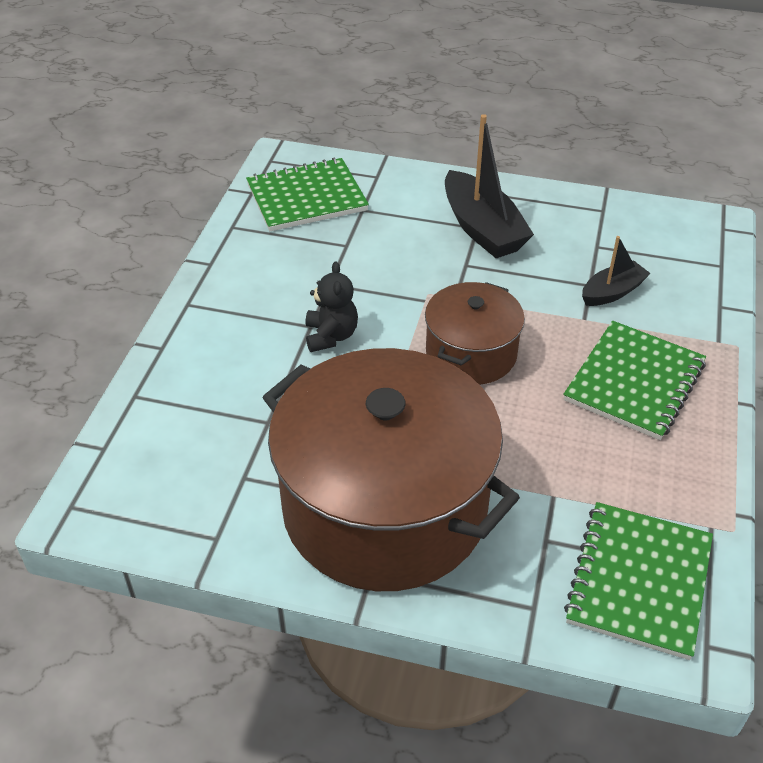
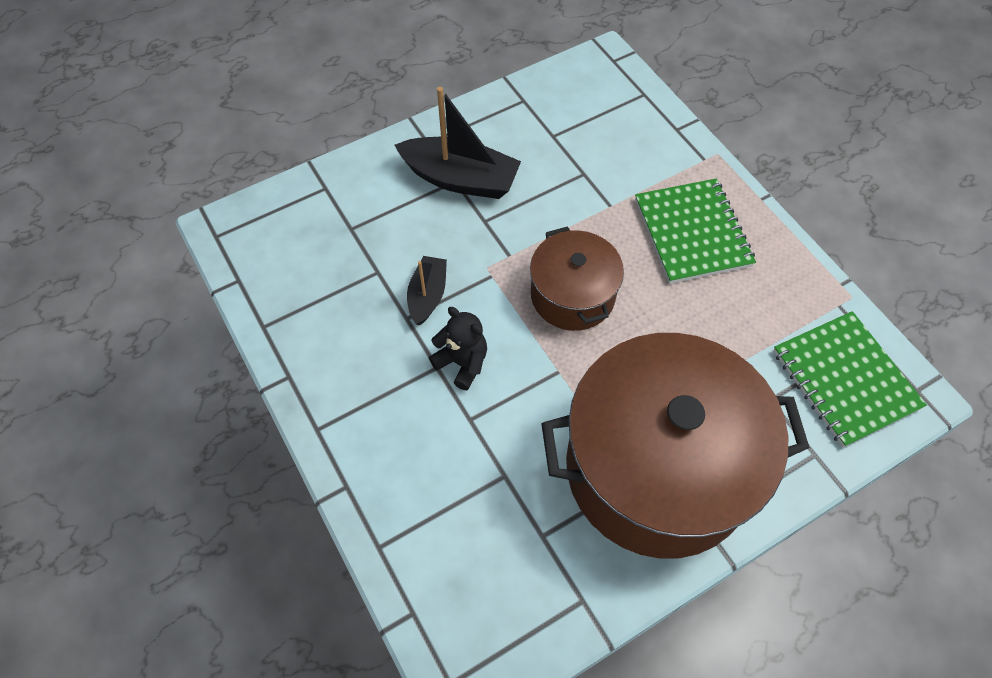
camera: 45 degrees left, 15 degrees up
(306, 197) = (292, 250): green notebook -> none
(612, 292) = (604, 168): black boat -> black boat (427, 295)

